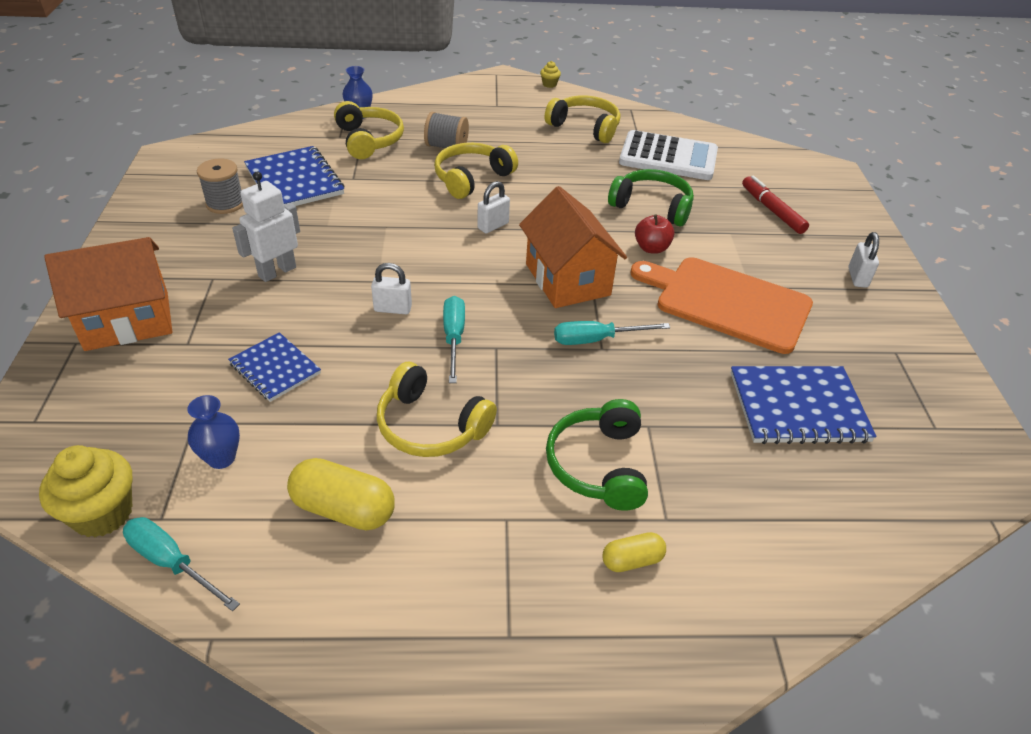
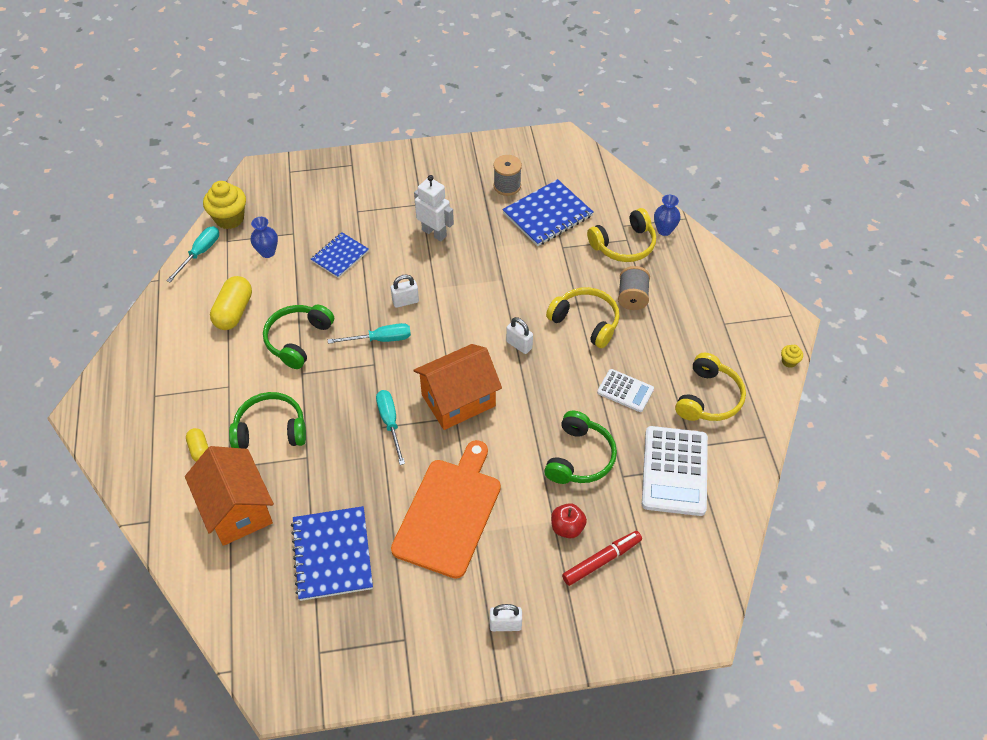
camera: 85 degrees right, 10 degrees up
(127, 321) = (373, 179): orange house -> orange house (237, 509)
(393, 309) = (405, 301): white padlock -> white padlock turned 75 degrees clockwise
(431, 426) = (298, 340): yellow headphones -> green headphones
(570, 168) = (625, 391): none -> white calculator
(651, 248) = (514, 457): red apple -> red apple (567, 528)

